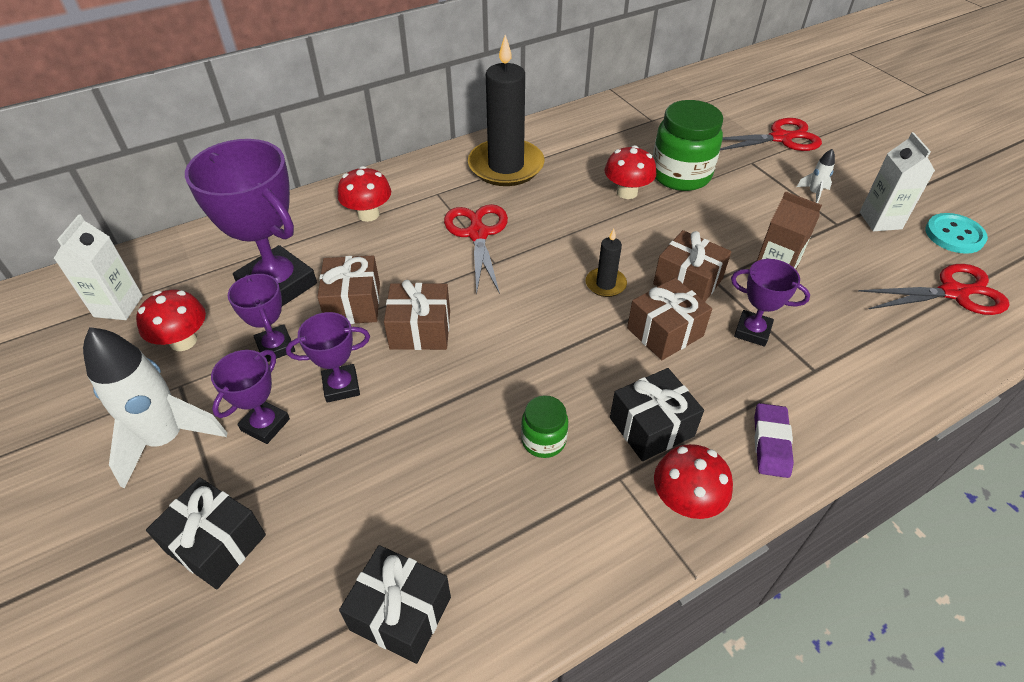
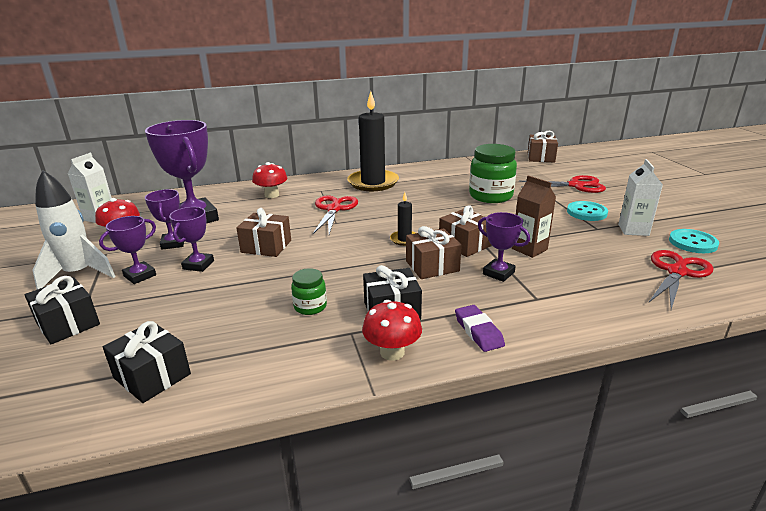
camera: 15 degrees right, 20 degrees down
(341, 386) = (198, 265): purple trophy -> purple trophy turned 75 degrees counterclockwise
(353, 303) = (233, 231): brown gift -> brown gift (541, 157)
(627, 192) = (447, 200): red mushroom -> none
(771, 443) = (478, 331): purple eraser -> purple eraser turned 45 degrees counterclockwise
(814, 193) = (586, 212): white rocket -> turquoise button
(953, 293) = (677, 272): red scissors -> red scissors turned 60 degrees counterclockwise

